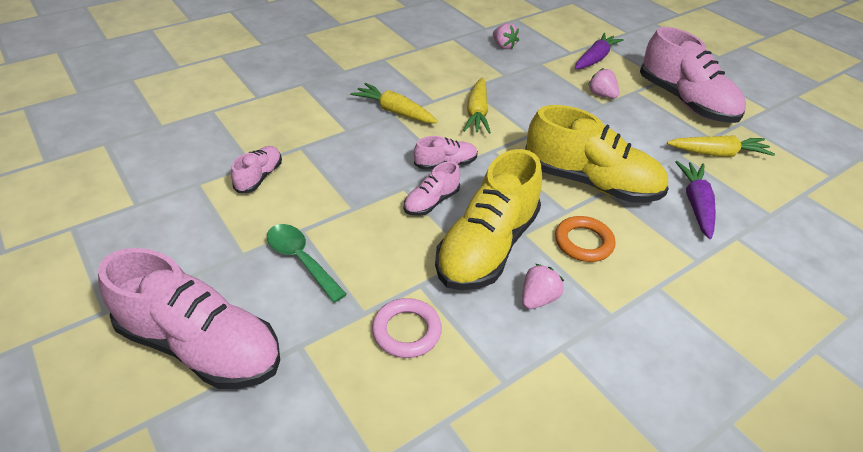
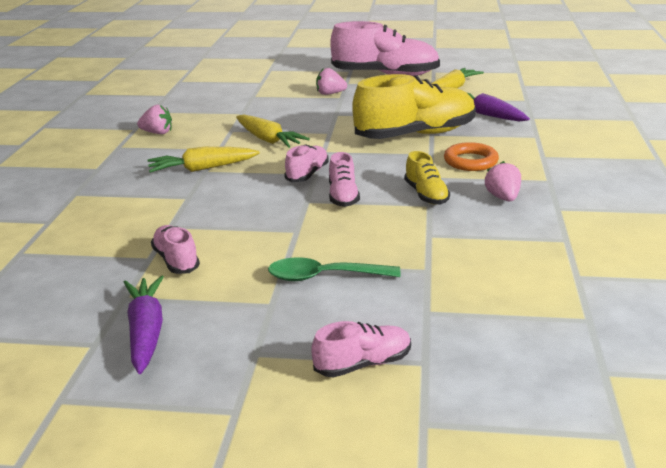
camera: 45 degrees left, 15 degrees down
(201, 346) = (363, 364): pink shoe -> pink shoe, size x0.47
(406, 331) = (471, 258): pink ring -> none
(487, 247) = (426, 195): yellow shoe -> yellow shoe, size x0.47
(503, 46) = (204, 99): pink strawberry -> pink strawberry (157, 133)
(595, 59) = (286, 78): purple carrot -> purple carrot (146, 331)

